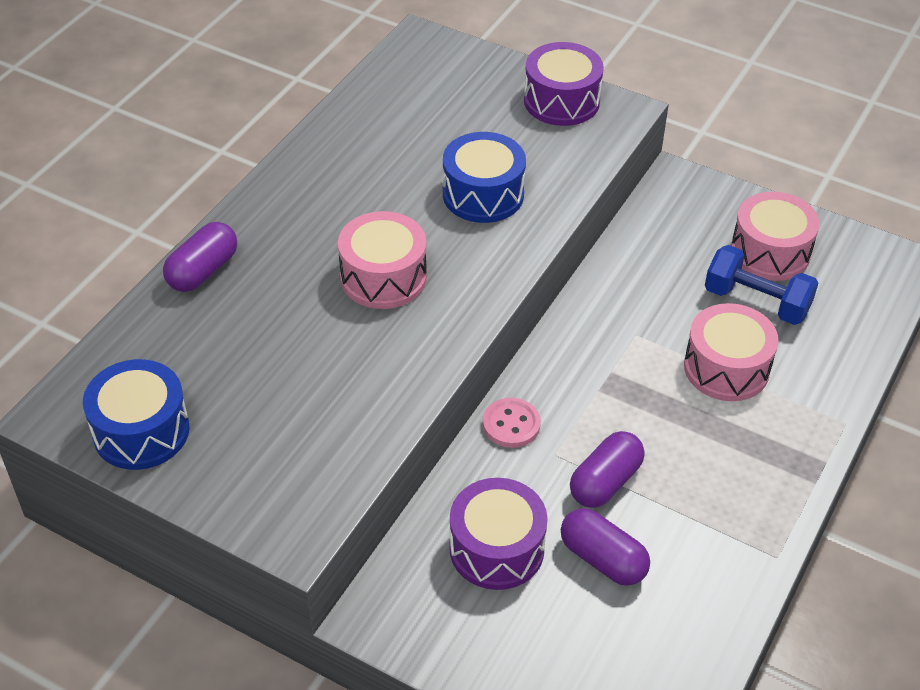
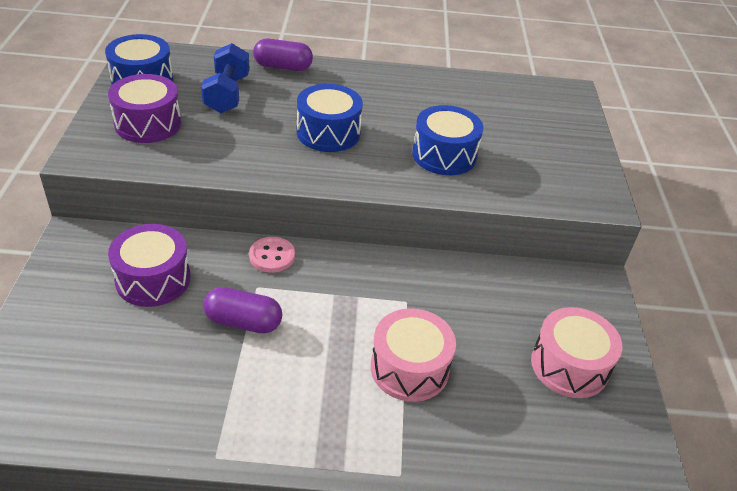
camera: 60 degrees right, 5 degrees down
(383, 277) = (328, 133): pink drum -> blue drum
(561, 101) = (580, 168): purple drum -> purple drum (148, 124)
(602, 559) = (166, 340): purple capsule -> none
(756, 302) = (501, 370): blue dumbbell -> blue dumbbell (227, 94)

